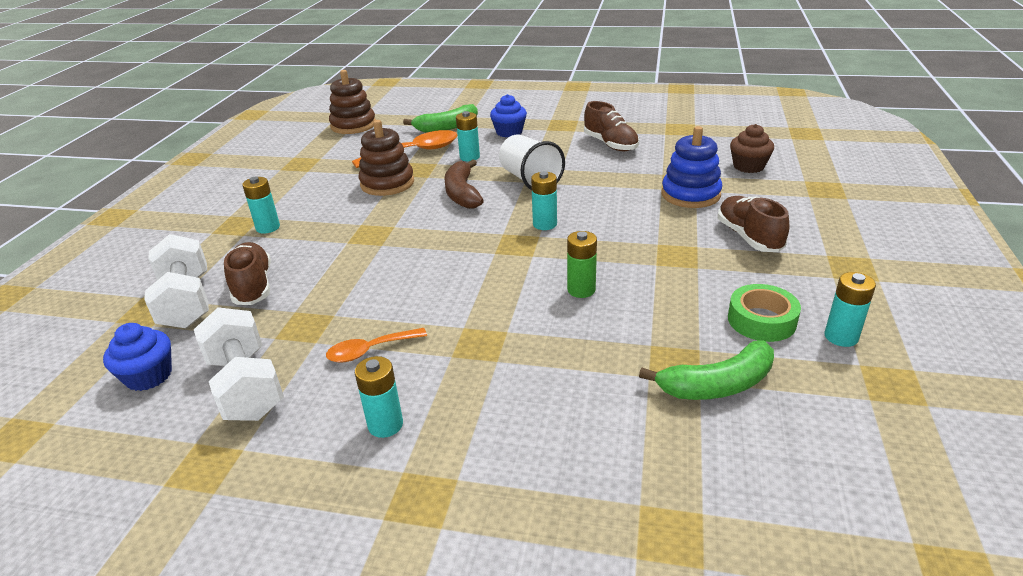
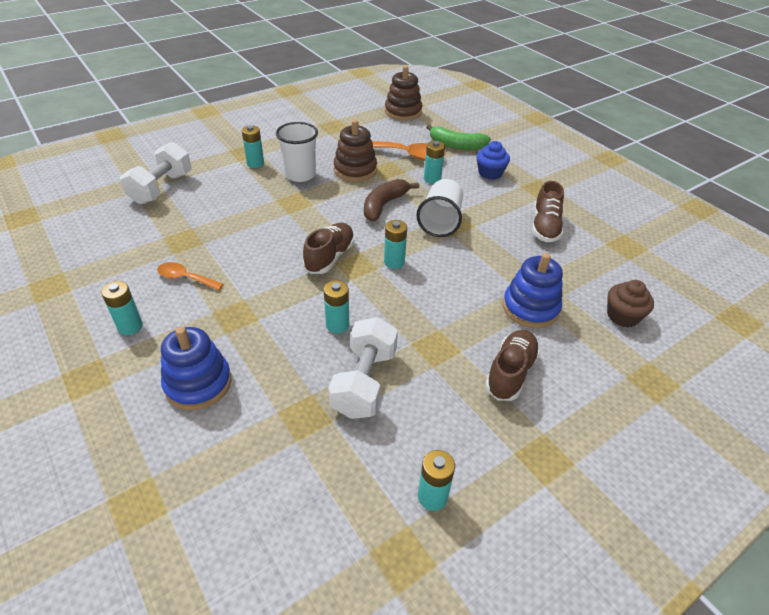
camera: 40 degrees right, 10 degrees up
(149, 376) = (95, 221): blue cupcake -> none
(246, 386) = (116, 257): white dumbbell -> white dumbbell (364, 382)
(253, 286) = (198, 198): brown shoe -> brown shoe (330, 257)
(337, 212) = (300, 174): none -> white cup
(545, 411) = (198, 383): none -> blue stacking toy
(581, 290) = (337, 325): green battery -> turquoise battery
(717, 385) = (301, 452): green banana -> none
(761, 320) = (403, 438): green tape -> none

